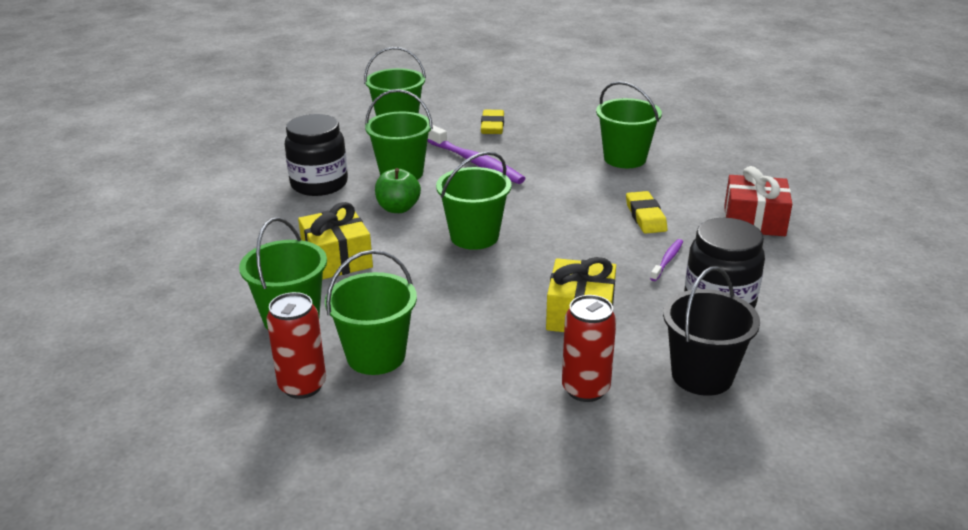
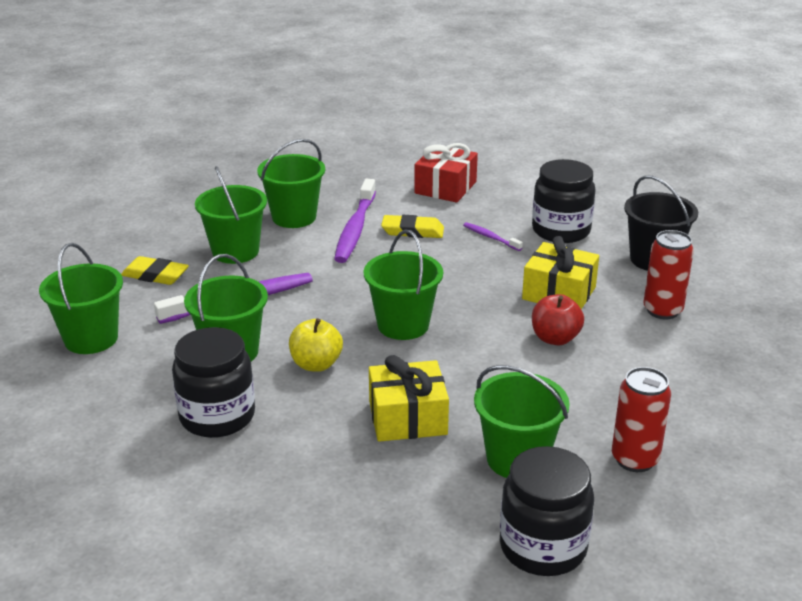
camera: 75 degrees left, 0 degrees up
(178, 344) = (543, 547): none -> black jar
(376, 356) = (595, 410): green bucket -> green bucket (235, 251)
(398, 208) = (316, 364): green apple -> yellow apple
(491, 320) = (555, 338): none -> red apple
(626, 189) = (355, 229): none -> purple toothbrush

